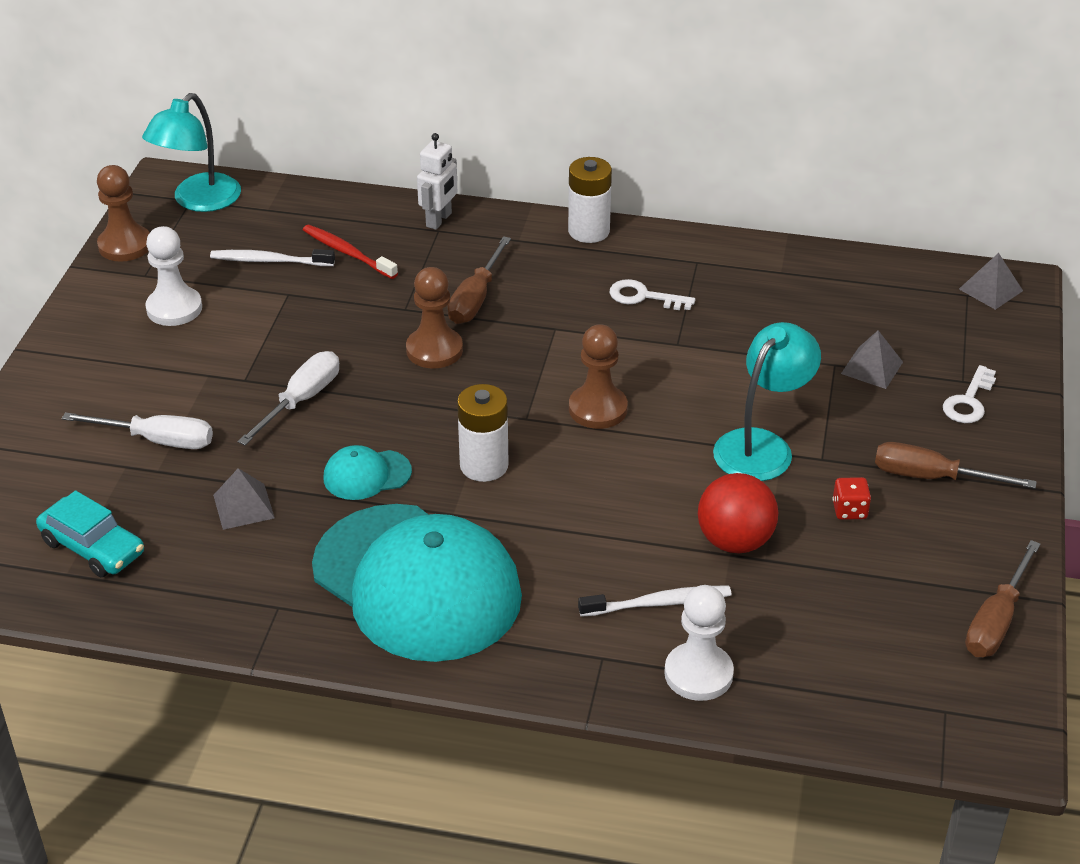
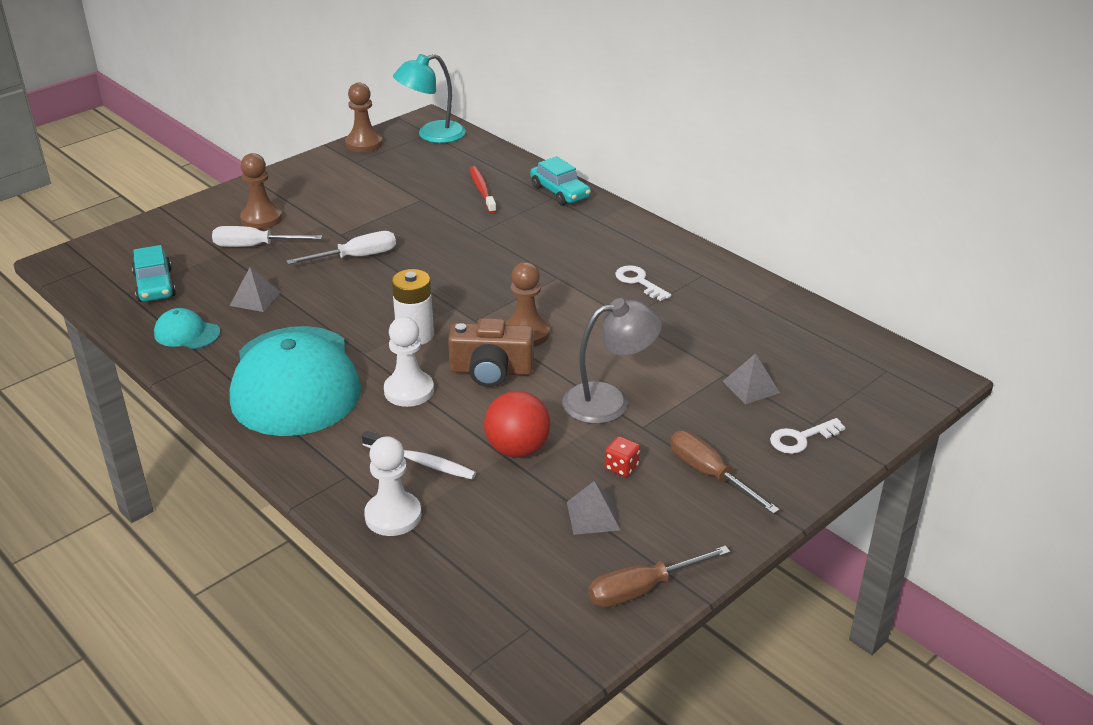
camera: 35 degrees right, 5 degrees down
(157, 440) = (255, 246): white screwdriver -> white screwdriver turned 135 degrees clockwise
(174, 308) = (349, 184): white pawn -> white pawn (409, 391)
(269, 261) = (432, 178): white toothbrush -> none
(367, 475) = (341, 311): turquoise cap -> turquoise cap (187, 333)
(434, 350) = (466, 261): brown pawn -> brown pawn (261, 218)
(439, 220) = (560, 192): white robot -> turquoise car
(476, 298) = (528, 242): brown screwdriver -> none
(589, 231) = (649, 231): white battery -> none
(611, 468) = (491, 371): none -> brown camera
(762, 445) = (609, 401): turquoise lamp -> grey lamp
(990, 290) = (910, 374): grey pyramid -> grey pyramid (593, 516)

